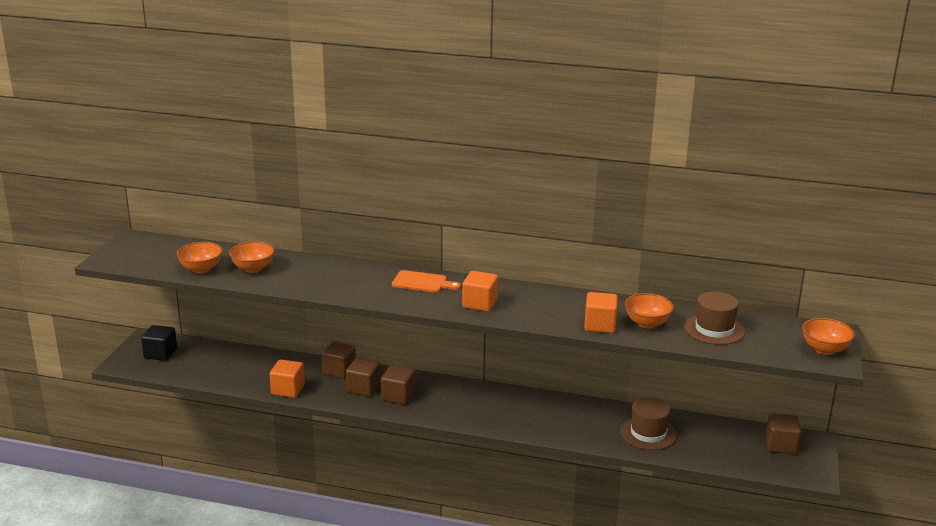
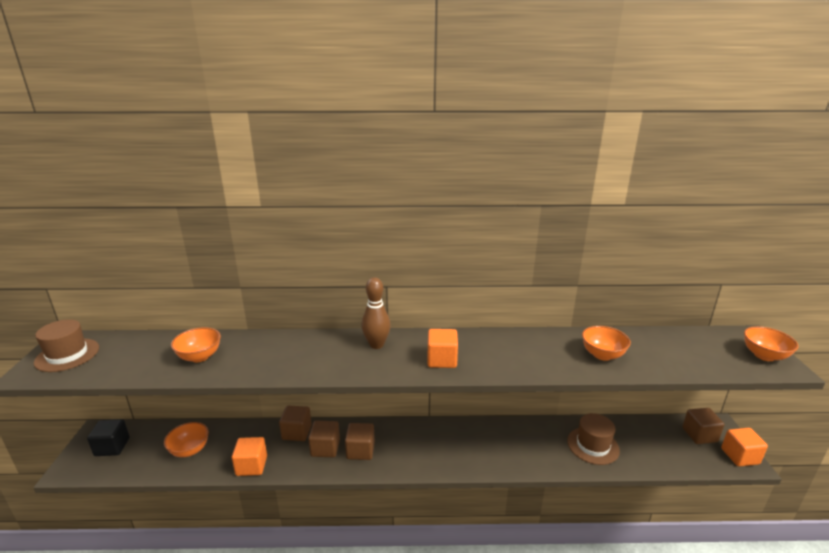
camera: 15 degrees left, 0 degrees up
(201, 269) = (142, 366): orange bowl -> orange bowl (190, 450)
(422, 282) = (376, 345): orange cutting board -> brown bowling pin
(600, 325) = (564, 365): orange cube -> orange cube (740, 456)
(714, 329) = (661, 351): brown hat -> brown hat (67, 355)

